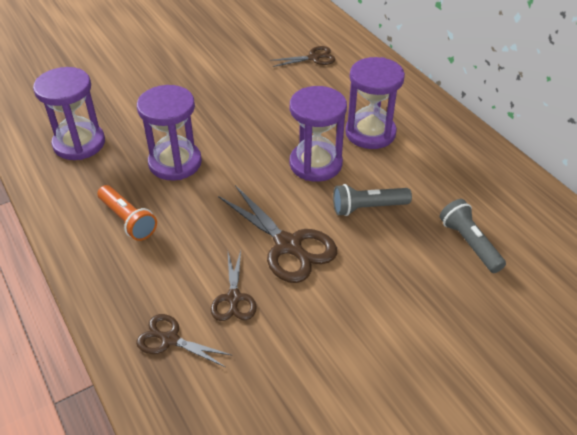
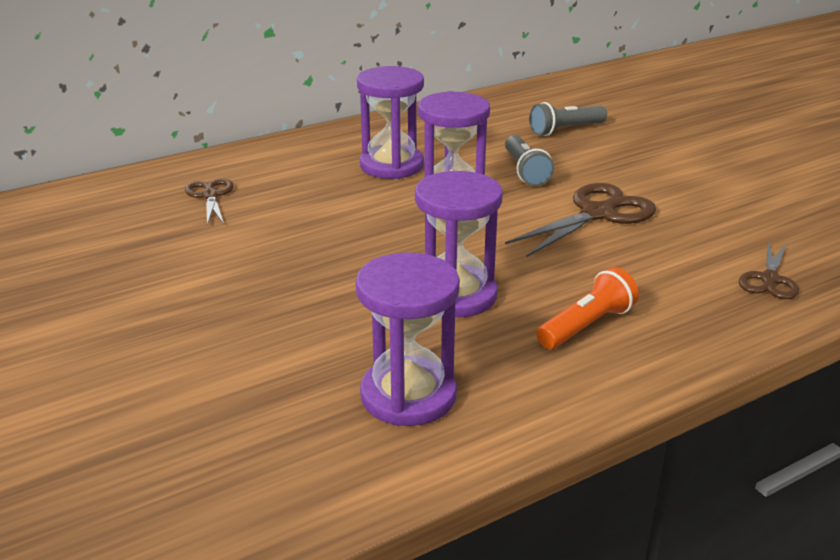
camera: 90 degrees left, 15 degrees down
(233, 298) = (690, 244): brown scissors -> none

